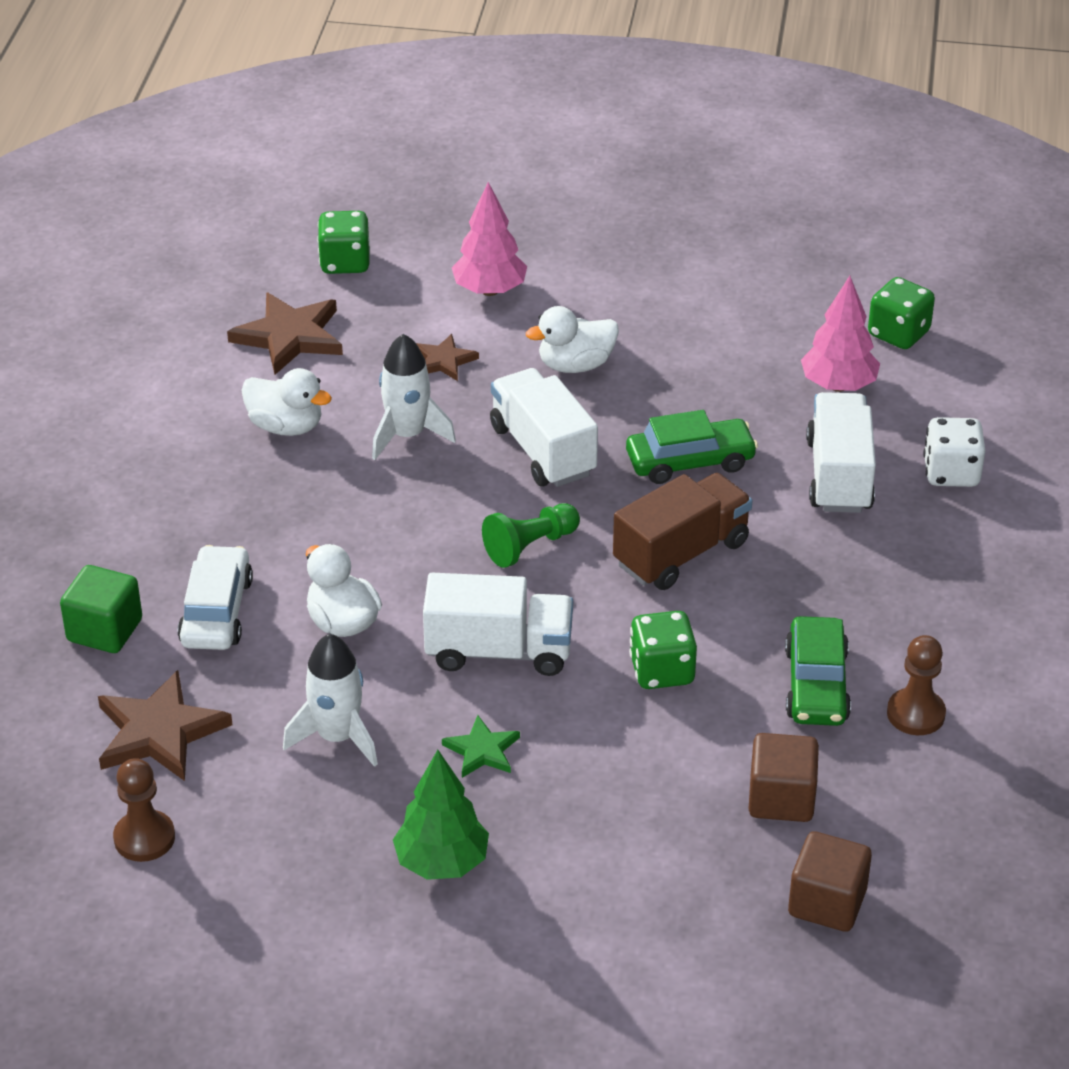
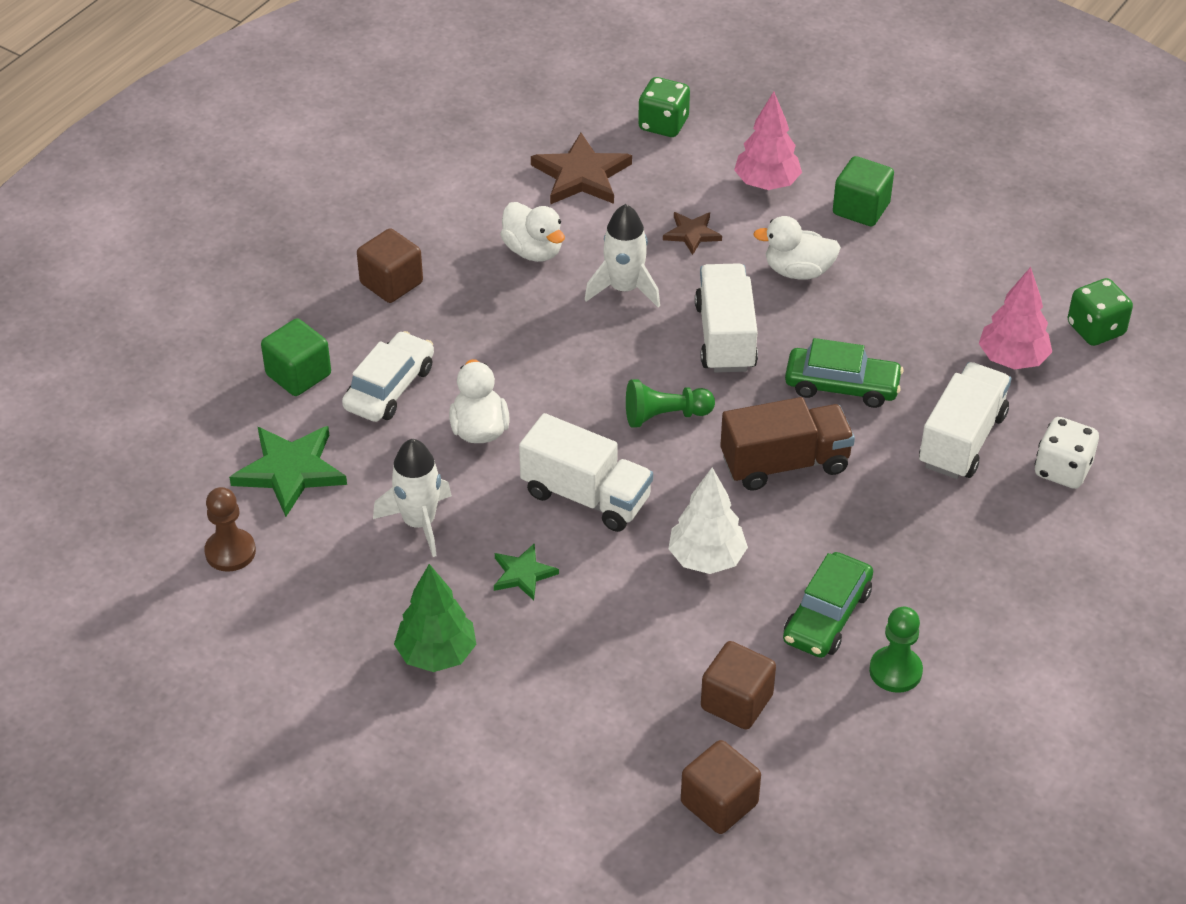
camera: 25 degrees right, 5 degrees up
(150, 505) = (391, 283): none -> brown cube
(159, 732) = (290, 471): brown star -> green star
(600, 287) = (861, 209): none -> green cube
(662, 671) = (706, 559): green dice -> white tree
(915, 714) = (895, 671): brown pawn -> green pawn

